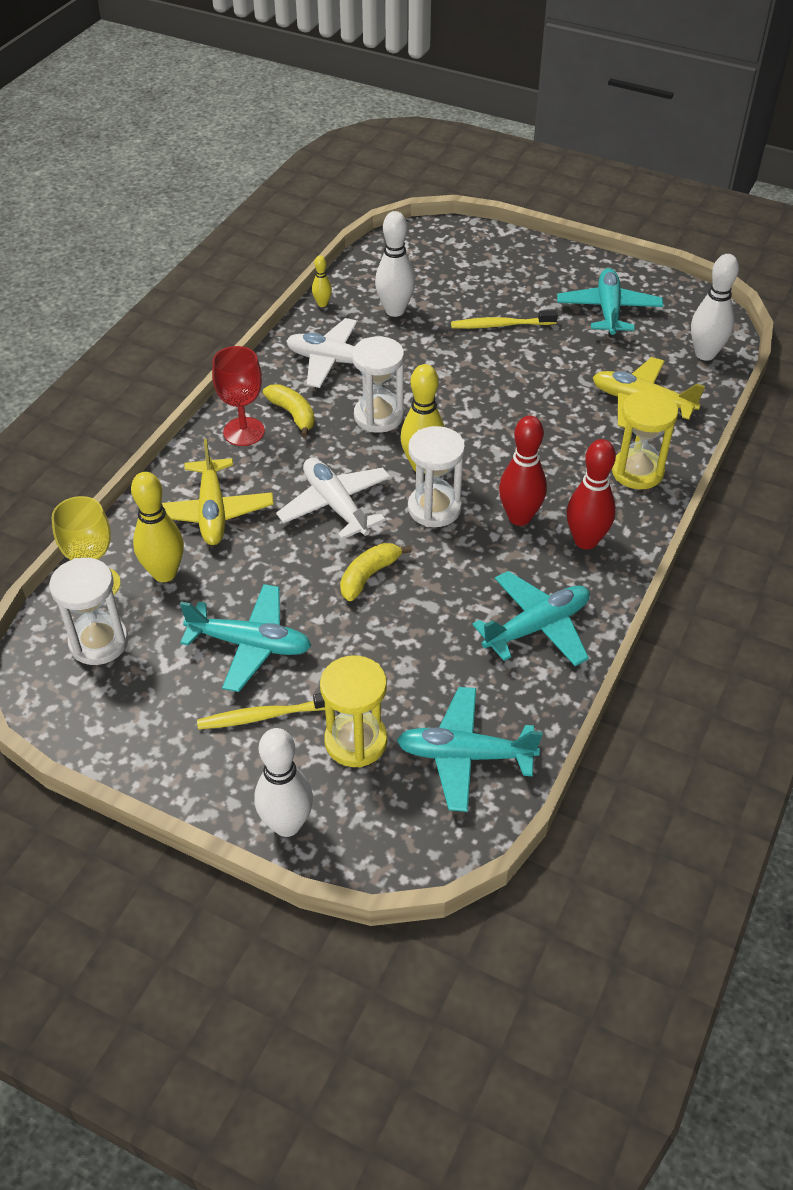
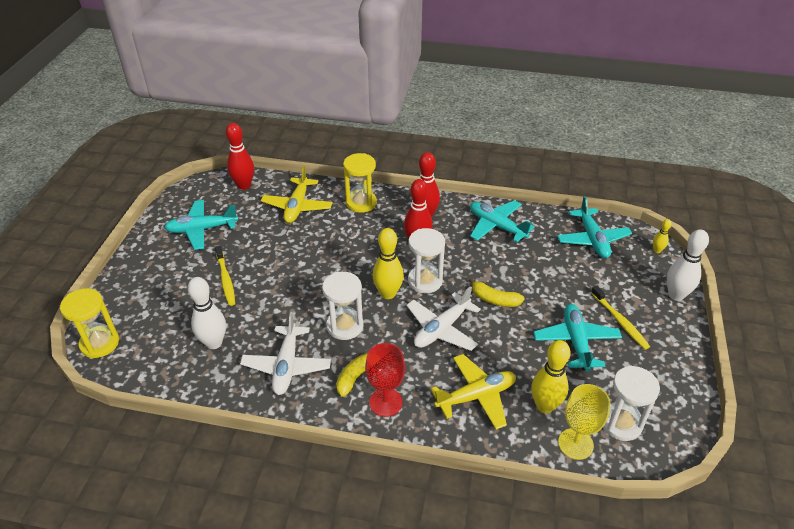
camera: 105 degrees left, 5 degrees down
(322, 304) = (209, 393): yellow bowling pin -> yellow bowling pin (657, 250)
(356, 741) = (610, 280): yellow hourglass -> yellow hourglass (100, 343)
(705, 354) = (244, 185): white bowling pin -> red bowling pin

